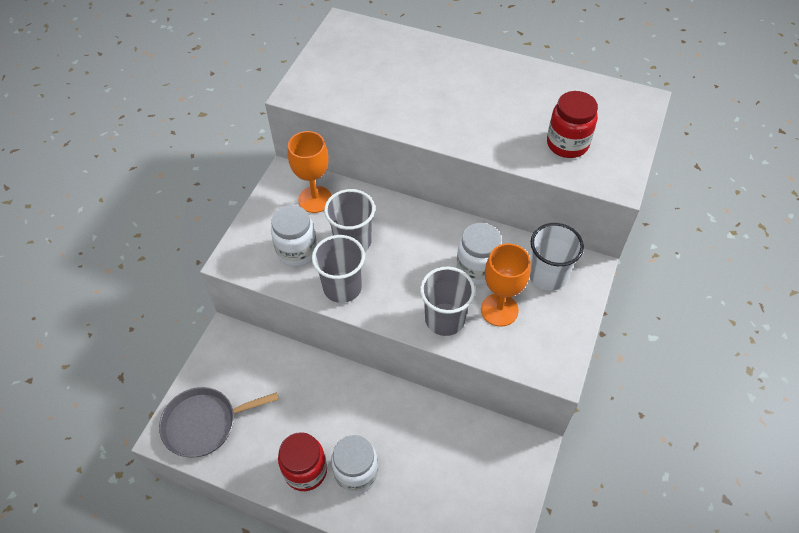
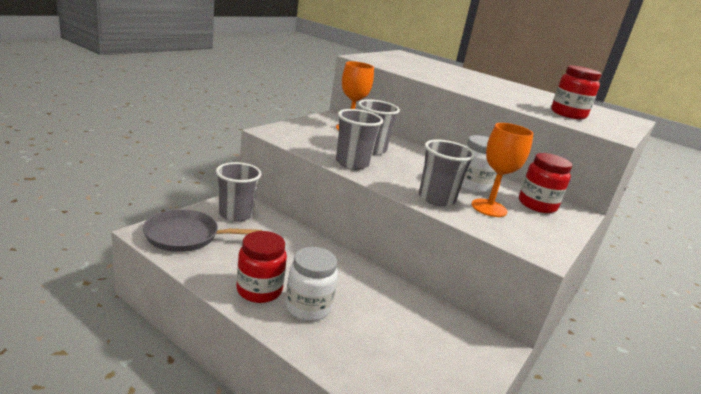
camera: 10 degrees right, 30 degrees down
(235, 363) = (236, 214): none -> grey cup
(297, 251) = (323, 141): white jar -> none
(548, 275) = (537, 205): white cup -> red jar

